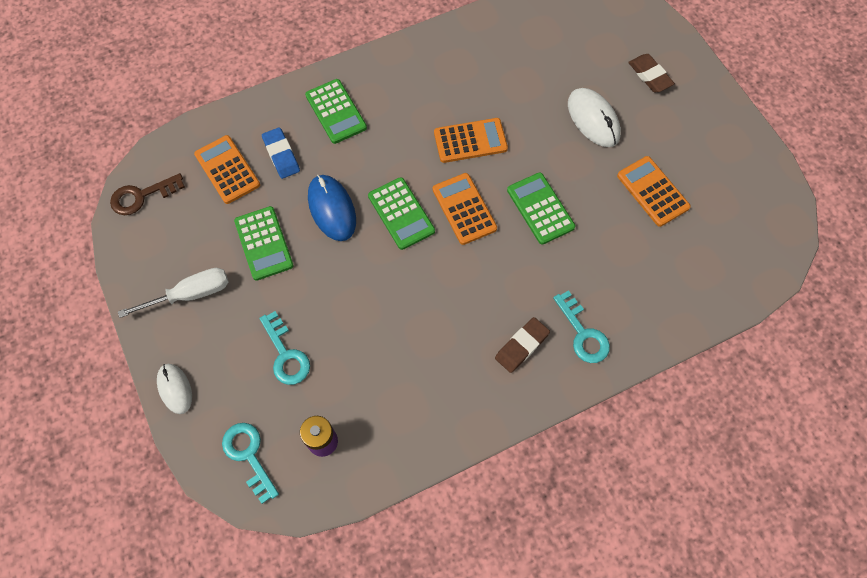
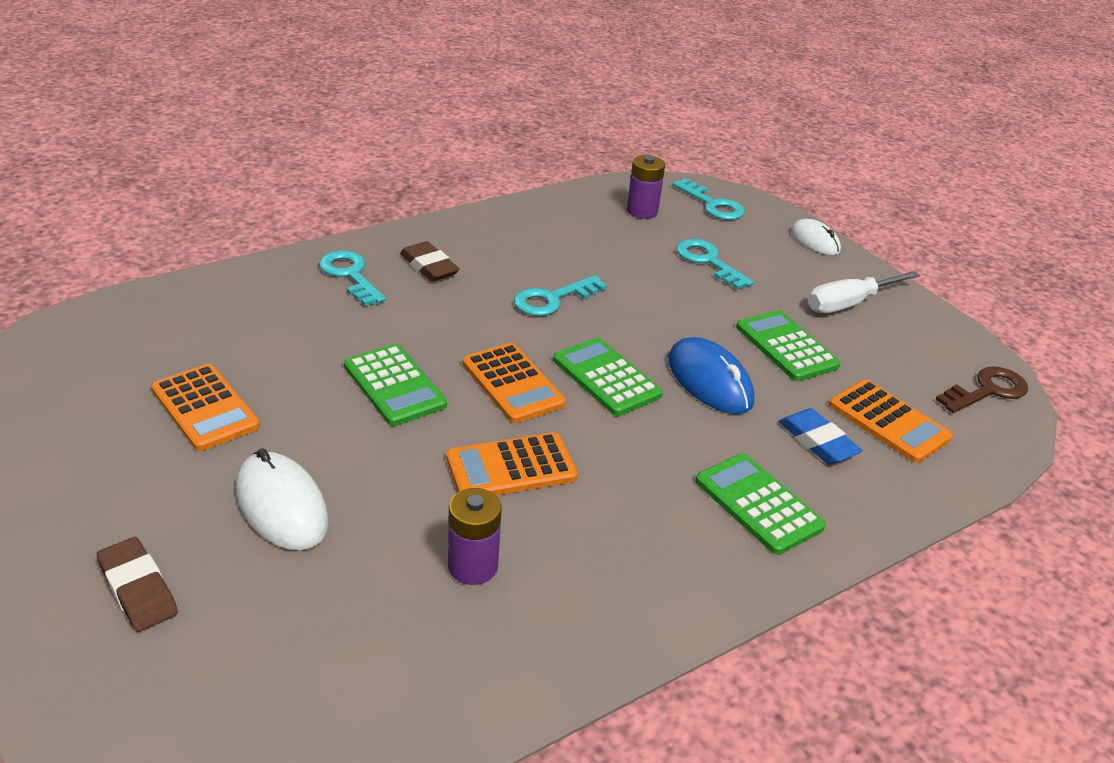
camera: 170 degrees right, 30 degrees down
(426, 301) = (553, 299): none -> turquoise key
(494, 81) = (473, 566): none -> purple battery
(521, 346) = (429, 266): brown eraser -> brown eraser turned 75 degrees counterclockwise

